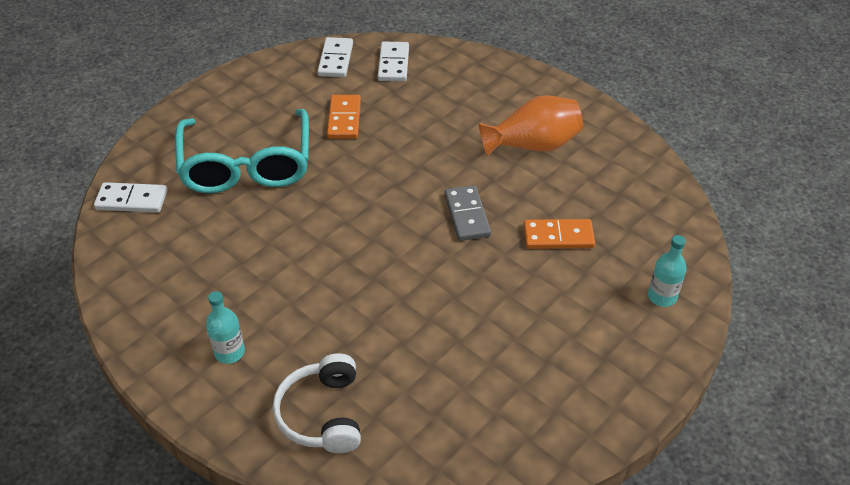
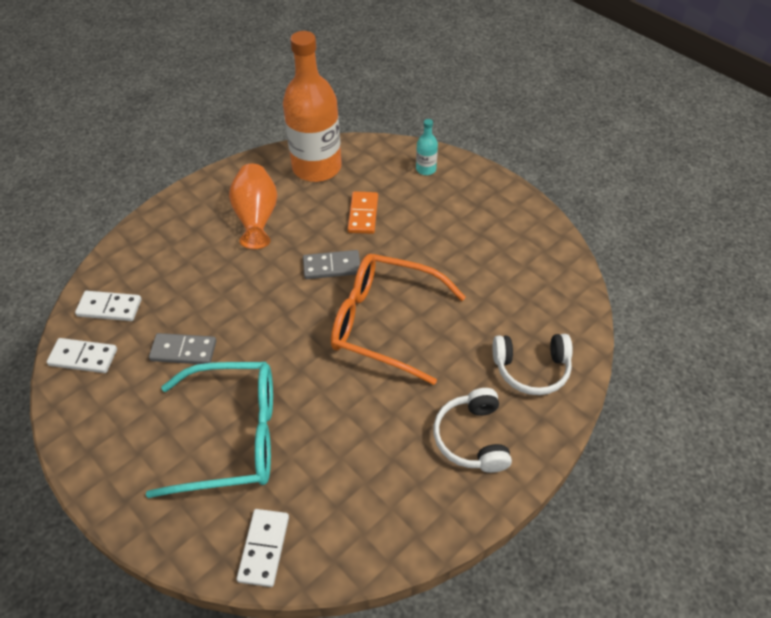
camera: 85 degrees left, 5 degrees up
(229, 352) = (472, 438): turquoise bottle -> white headphones
(344, 119) = (183, 351): orange domino -> grey domino
(387, 266) = (383, 322): none -> orange glasses
(632, 186) = (317, 167): none -> orange bottle

